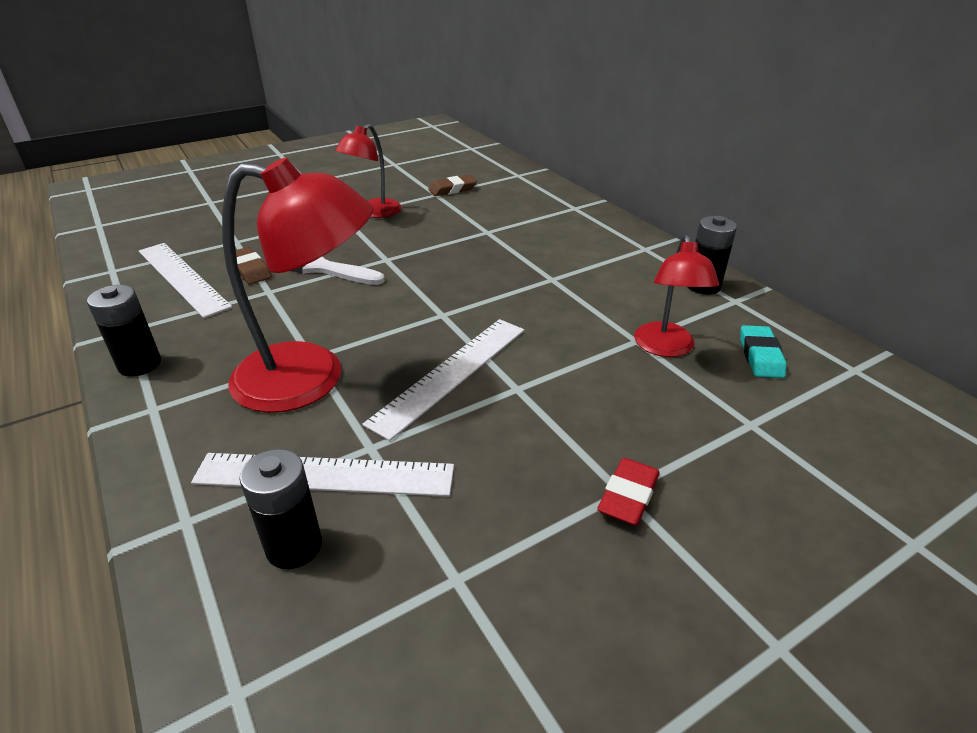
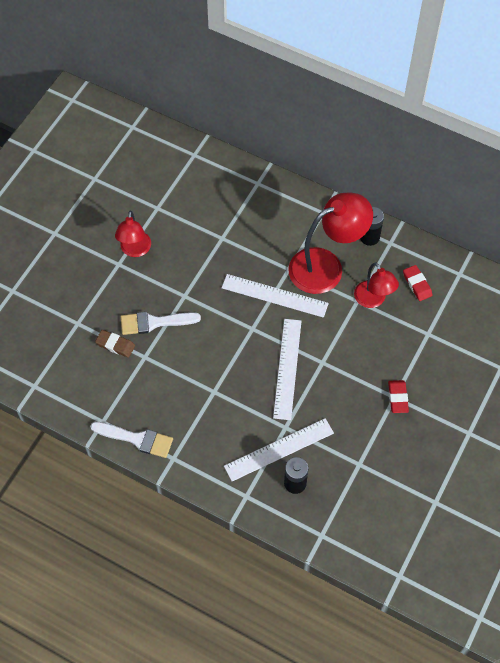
camera: 30 degrees left, 25 degrees up
(140, 364) = (137, 439): black battery -> white brush
(182, 278) = (84, 371): white ruler -> white ruler (274, 296)
(311, 379) = (227, 404): red lamp -> red lamp (326, 266)
(452, 189) = (164, 196): brown eraser -> none
(760, 356) = (417, 284): turquoise eraser -> red eraser

